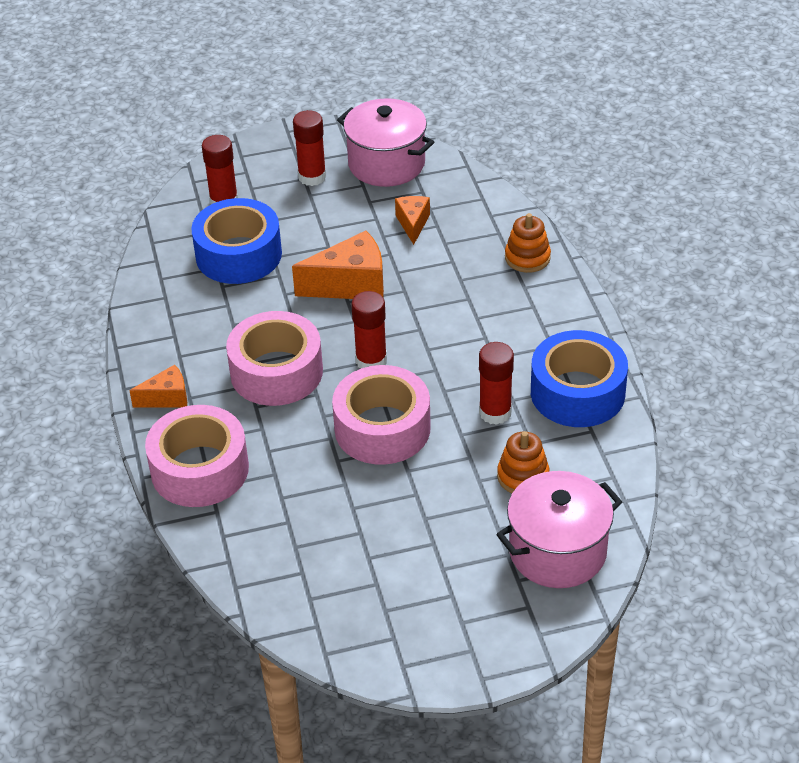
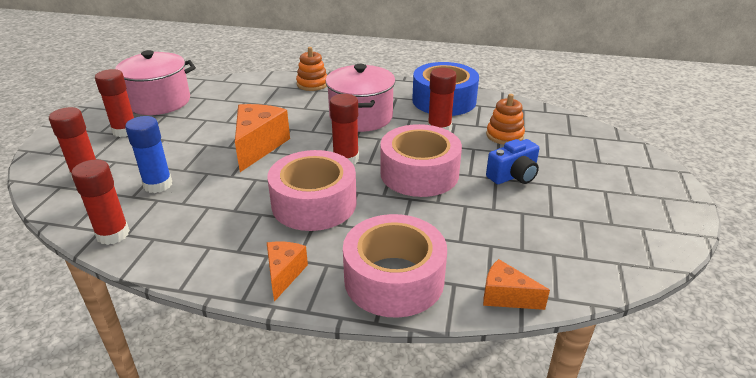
camera: 65 degrees left, 10 degrees down
(156, 271) = (113, 234): none -> red glue stick
(238, 254) = (158, 185): blue tape -> blue glue stick
(413, 224) = (231, 109): orange cheese -> orange cheese (506, 296)
(430, 507) = (513, 176): none -> blue camera
(557, 551) = (579, 142): pink pot -> pink pot (361, 117)

